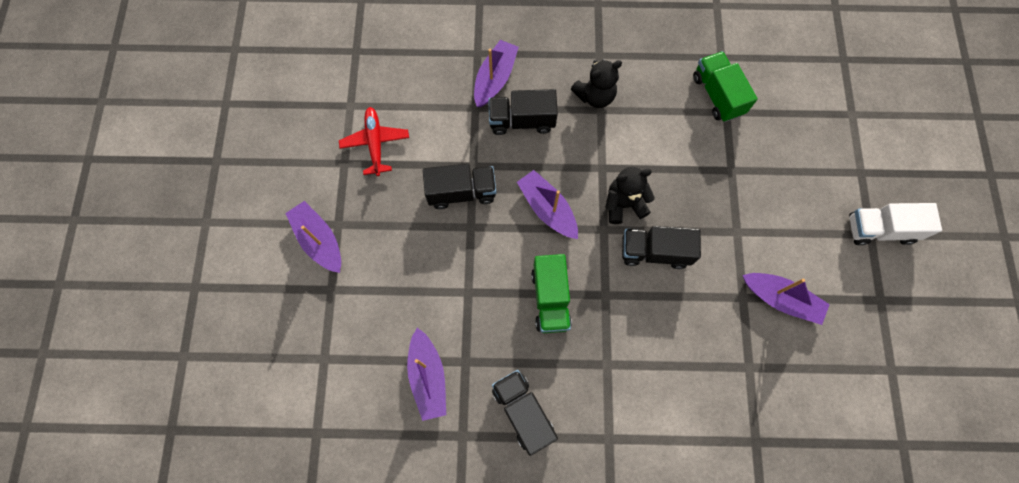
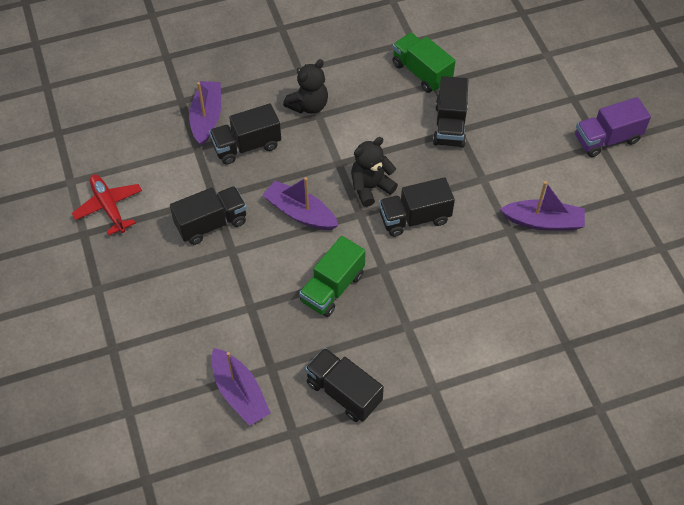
camera: 20 degrees left, 15 degrees down
(319, 240) = (83, 309): purple boat -> none
(550, 299) = (332, 288): green truck -> green truck turned 60 degrees clockwise
(725, 162) = (449, 125): none -> black truck
(879, 229) = (607, 139): white truck -> purple truck

